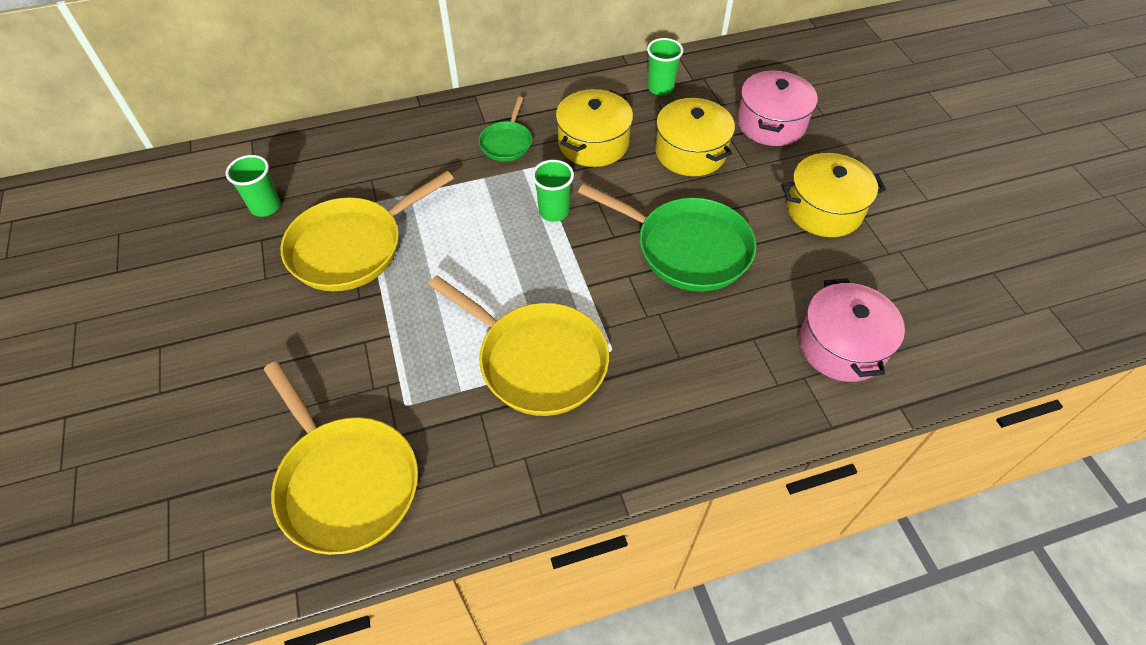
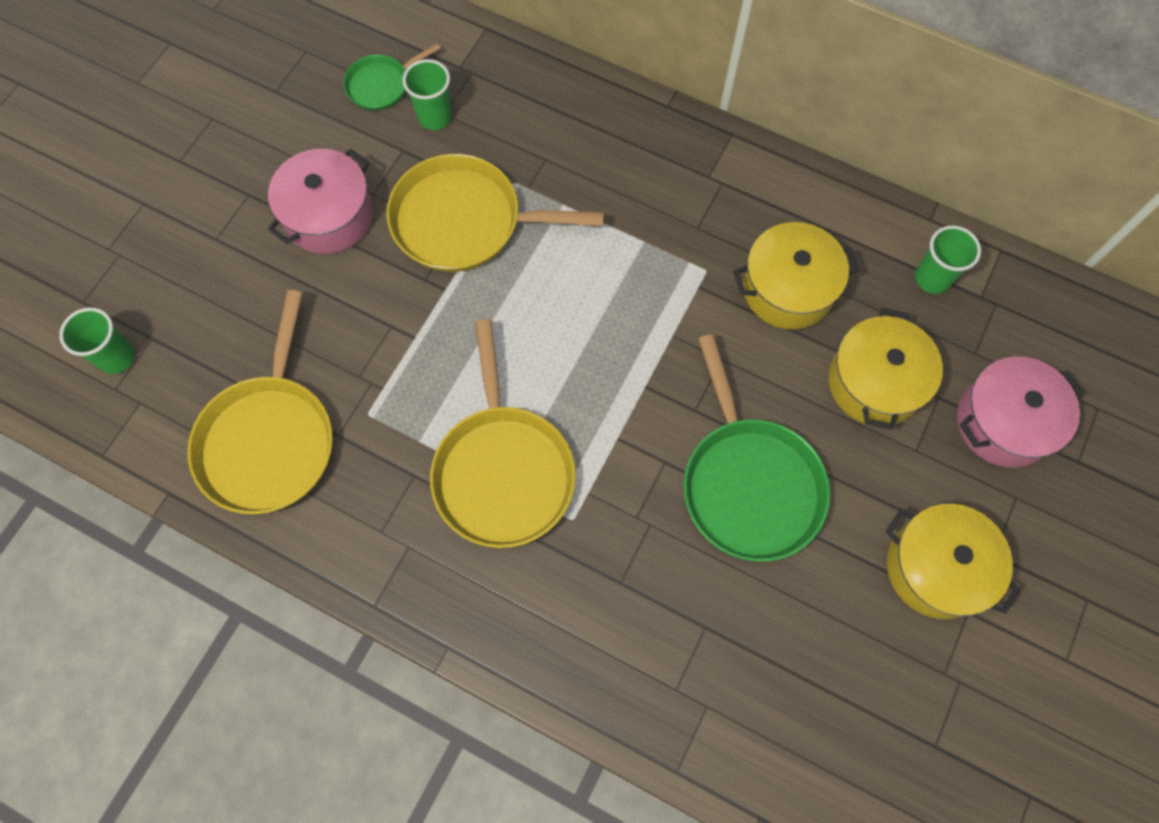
camera: 45 degrees right, 15 degrees up
(507, 143) = (705, 218): green pan -> green pan (381, 85)
(554, 211) = (669, 334): green cup -> green cup (117, 357)
(841, 346) = (777, 713): pink pot -> pink pot (329, 216)

